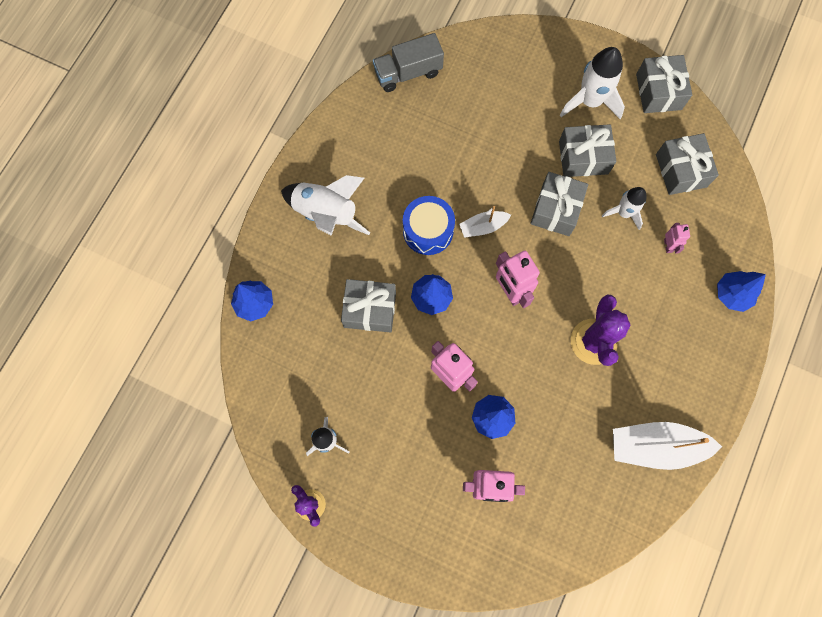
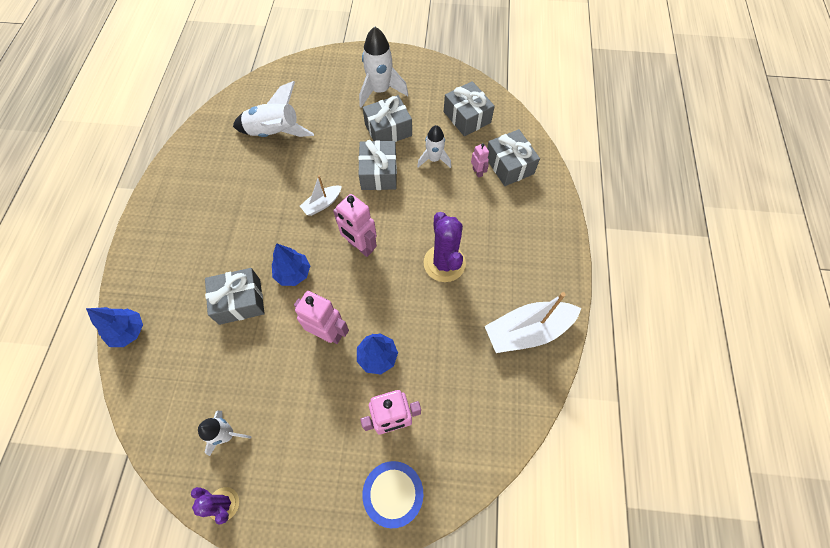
camera: 20 degrees left, 10 degrees down
(326, 214) = (181, 235): white rocket -> white rocket (274, 133)
(408, 73) = (227, 111): grey truck -> none
(428, 231) = (275, 221): blue drum -> blue drum (394, 493)
(658, 92) = (430, 70): grey gift -> grey gift (509, 165)
(732, 294) = (541, 192): blue tree -> none

